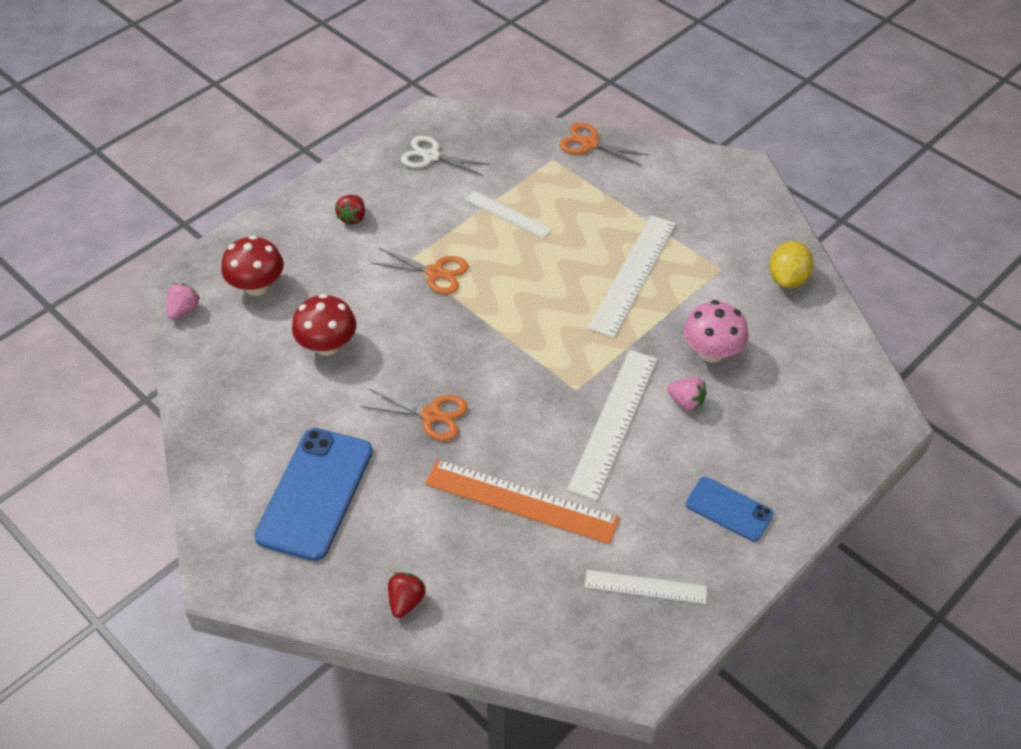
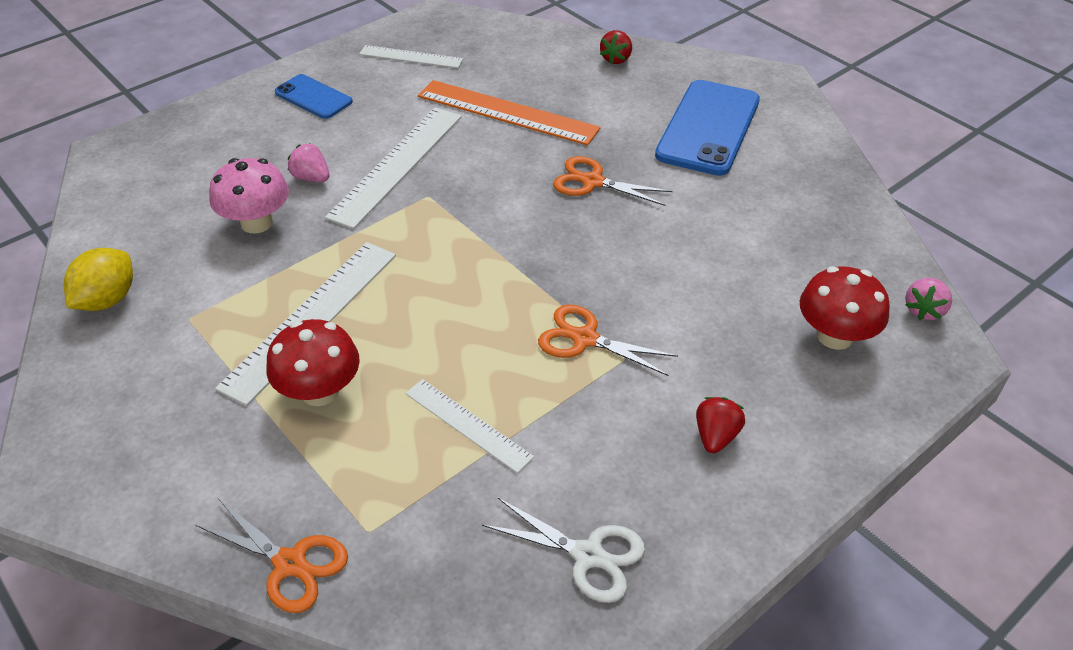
camera: 175 degrees left, 5 degrees down
(327, 345) = (721, 257): red mushroom -> red mushroom (320, 391)

